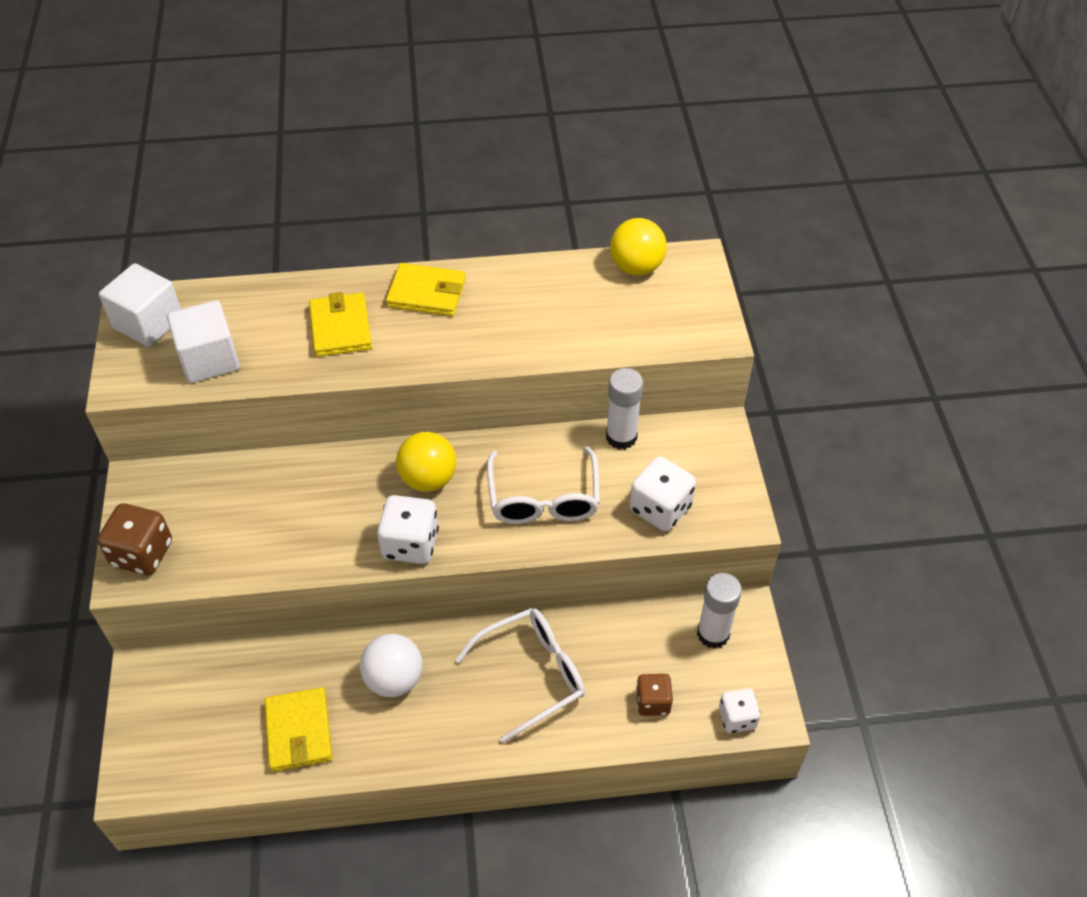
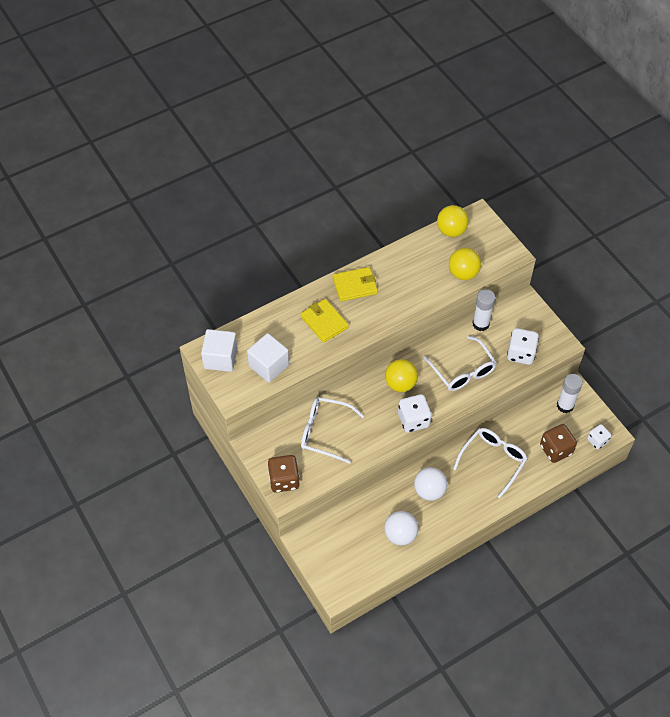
camera: 25 degrees left, 5 degrees up
(259, 506) = (325, 432): none -> white glasses
(299, 731) = (400, 535): yellow wallet -> white ball
(614, 335) = (463, 273): none -> yellow ball
(653, 702) = (556, 450): brown dice -> brown dice, size x1.56

